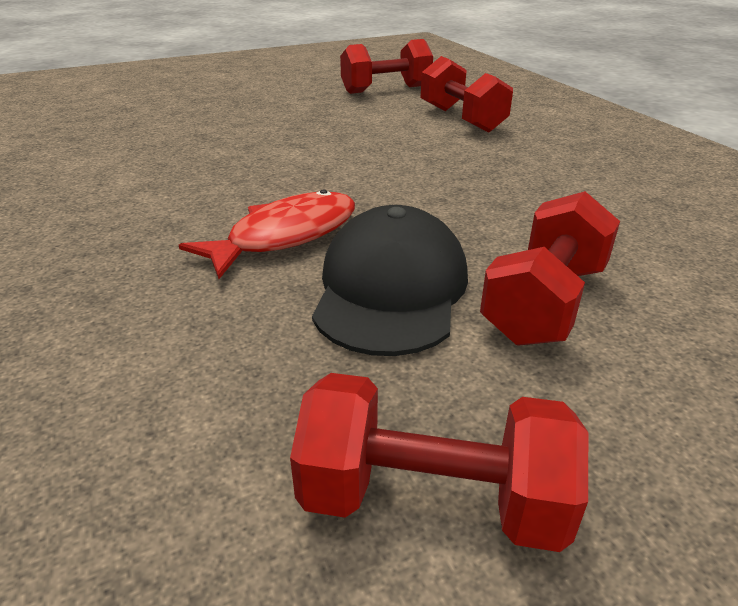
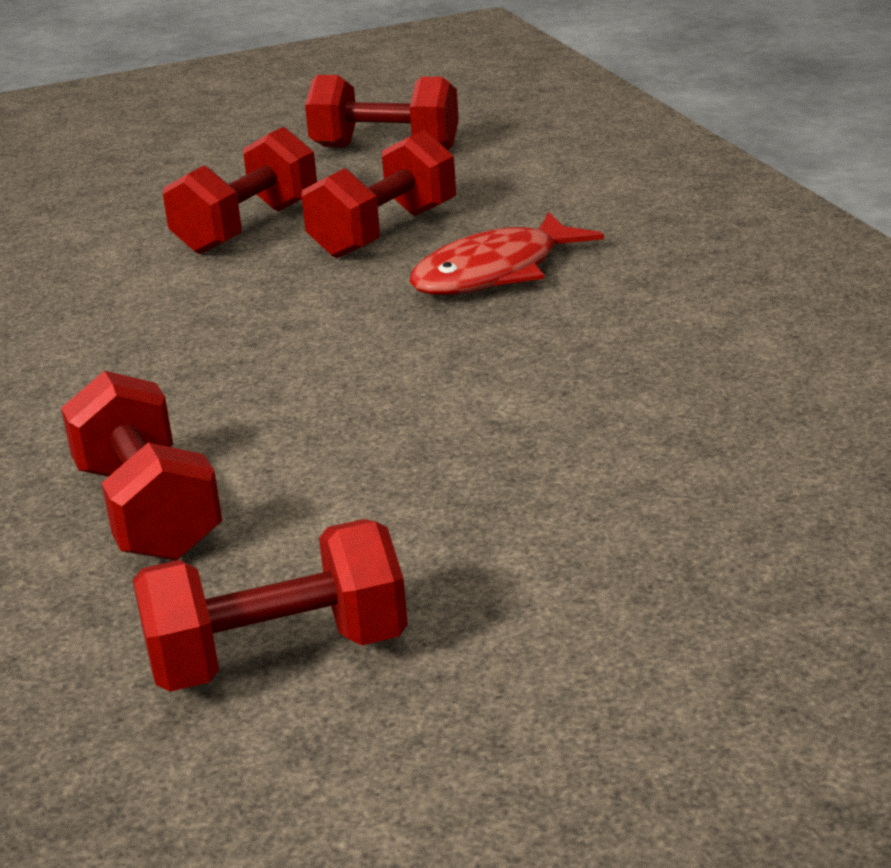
camera: 175 degrees left, 5 degrees down
(391, 289) = (384, 232): black cap -> red dumbbell

